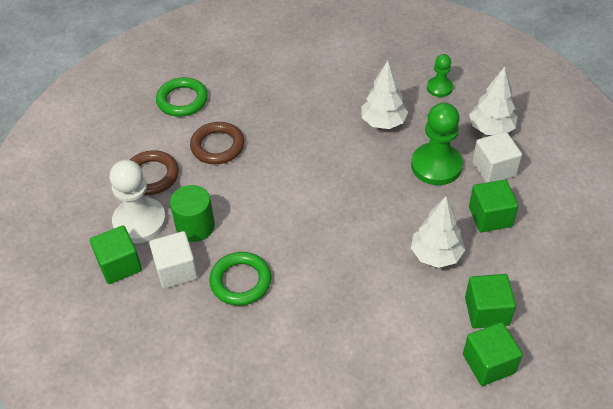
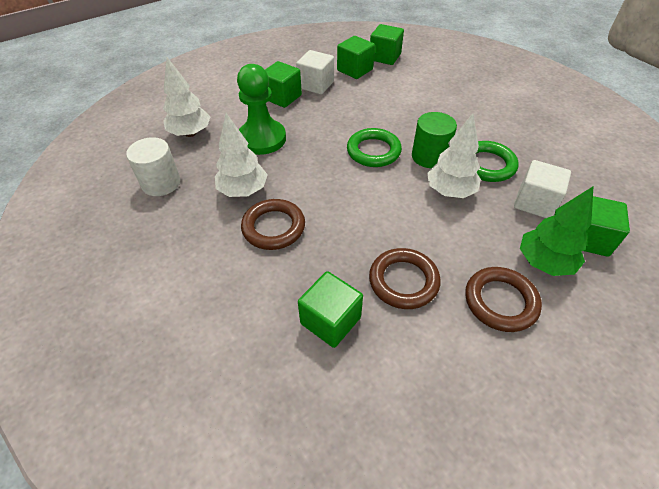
camera: 135 degrees left, 0 degrees up
(140, 222) = (544, 262): white pawn -> green tree
(182, 100) = (386, 376): green ring -> green ring (373, 151)
(195, 226) = (492, 223): green cylinder -> green cylinder (429, 156)
(235, 101) = (330, 320): none -> green cube
(330, 117) = (273, 227): none -> brown ring
(435, 255) = (342, 102): white tree -> white tree (450, 191)
(439, 88) = (161, 183): green pawn -> white cylinder
(494, 169) = (234, 114): white cube -> white cube (316, 85)

